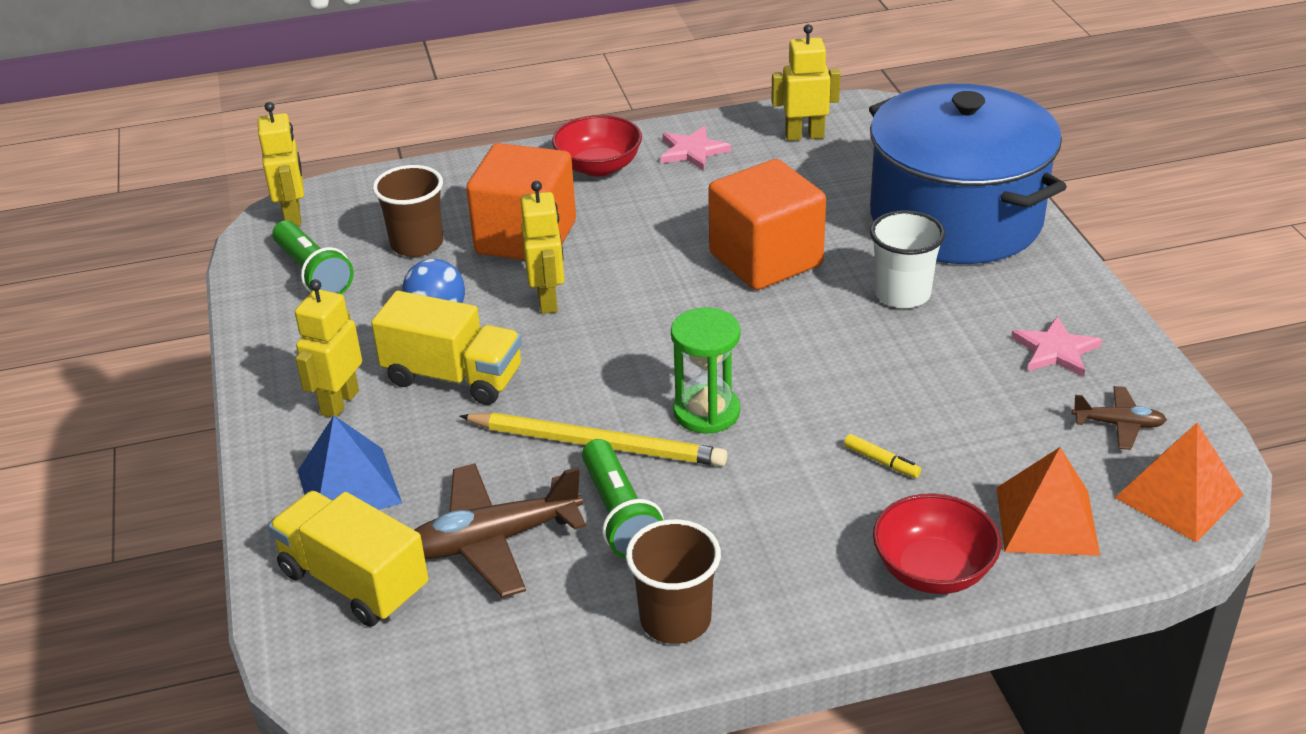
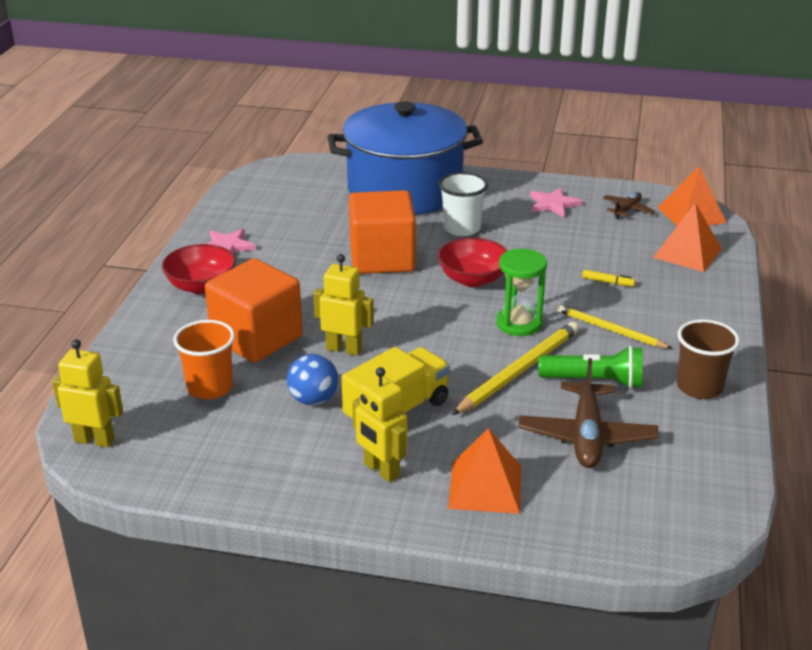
camera: 65 degrees left, 5 degrees down
(313, 273) = (194, 447): green flashlight -> none
(349, 487) = (485, 487): blue pyramid -> orange pyramid
(354, 581) = (590, 506): yellow truck -> none
(417, 244) = (210, 387): brown cup -> orange cup
(756, 496) = (610, 330): none -> yellow pencil
(804, 136) = (259, 205): yellow robot -> none
(881, 461) = (608, 282): yellow marker -> yellow marker turned 45 degrees clockwise
(932, 570) = (705, 296): red bowl -> red bowl (473, 279)

